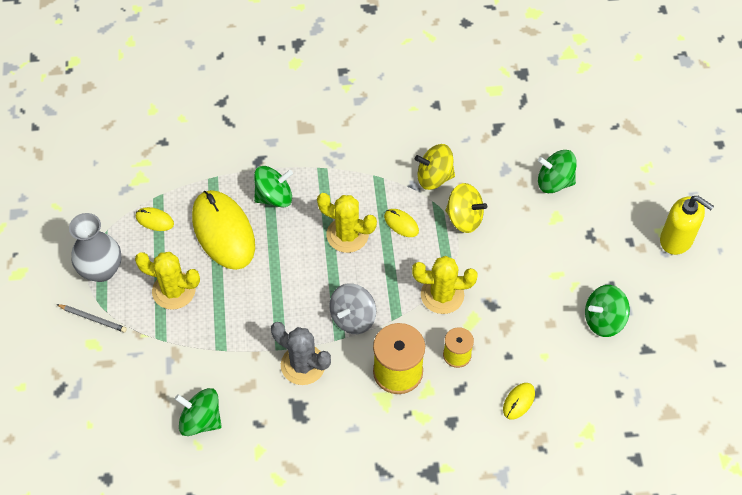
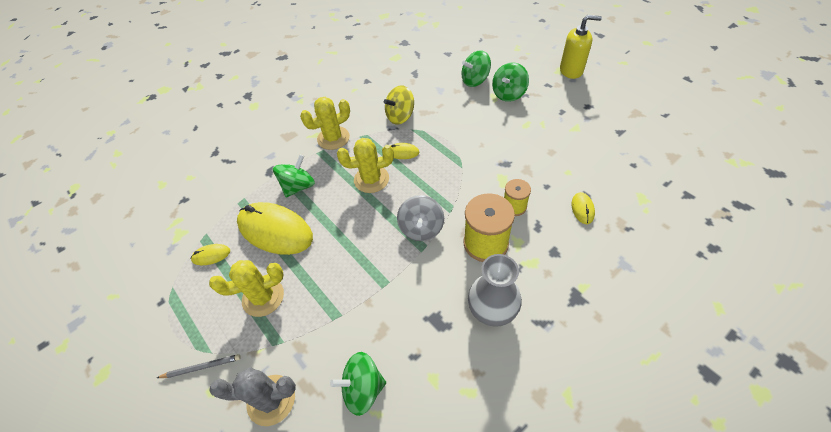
camera: 30 degrees left, 5 degrees down
(101, 270) = (185, 321): grey vase -> grey vase (492, 311)
(303, 365) = (412, 285): grey cactus -> grey cactus (271, 400)
(442, 295) = (469, 177): yellow cactus -> yellow cactus (333, 138)
(464, 218) = (440, 127): yellow spinning top -> none
(603, 320) = (579, 131): green spinning top -> green spinning top (508, 94)

